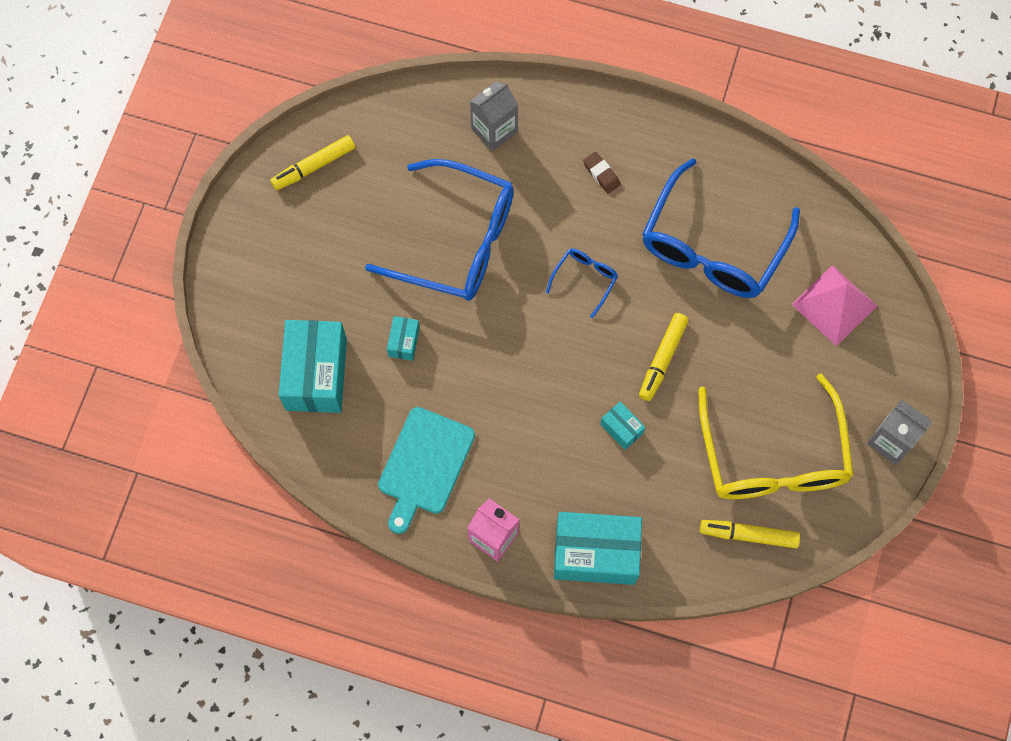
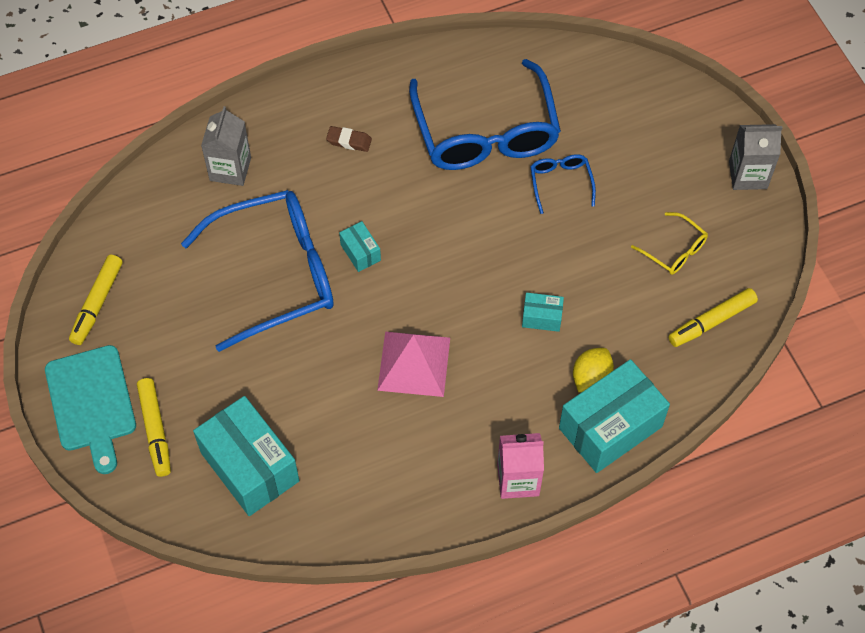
camera: 40 degrees left, 10 degrees down
(404, 342) = (302, 384): turquoise box -> turquoise box (360, 252)
(425, 465) = (409, 467): turquoise cutting board -> turquoise cutting board (92, 403)
(584, 279) = (408, 228): blue glasses -> blue glasses (560, 183)
(616, 504) = (591, 378): none -> yellow lemon
(662, 359) = (525, 242): yellow marker -> yellow marker (155, 430)
(773, 456) = (674, 250): yellow glasses -> yellow glasses, size x0.43
(834, 305) = (616, 109): pink pyramid -> pink pyramid (414, 364)

